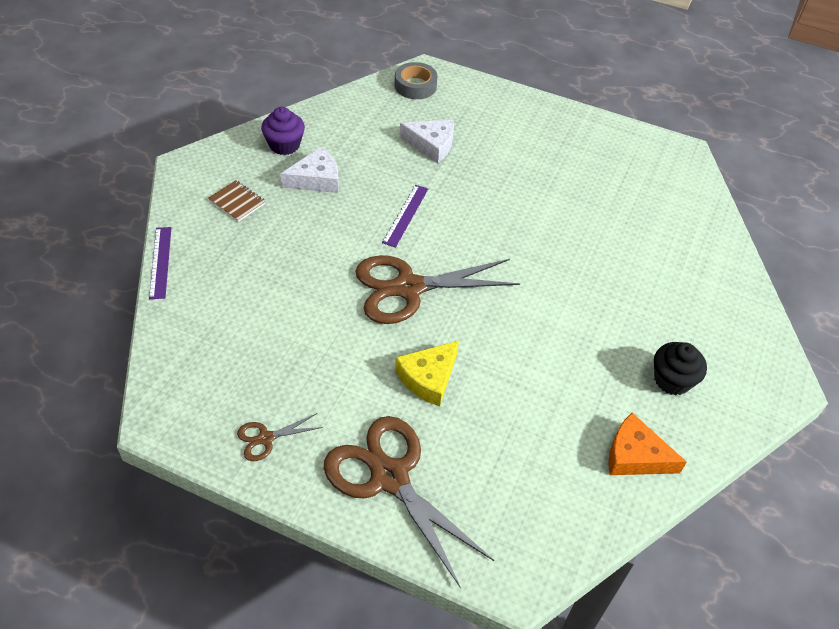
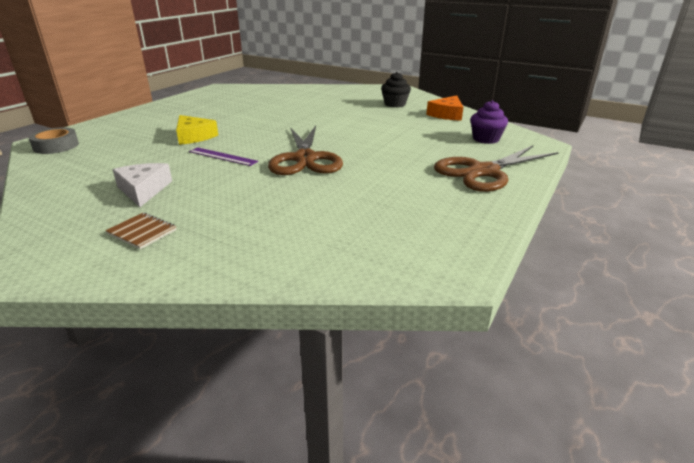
camera: 80 degrees left, 20 degrees down
(160, 262) = (212, 283): purple ruler -> none
(237, 202) = (142, 232): brown notebook -> brown notebook turned 75 degrees clockwise
(266, 438) = (462, 216): brown scissors -> none
(284, 145) = (71, 205): purple cupcake -> purple cupcake (486, 139)
(428, 378) = (394, 157): yellow cheese -> yellow cheese (194, 136)
(431, 144) = (144, 144): white cheese -> none

